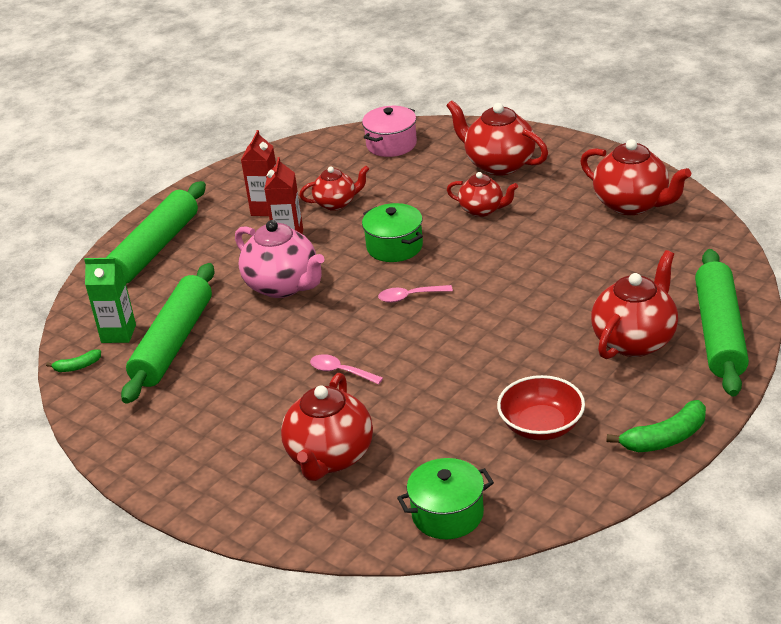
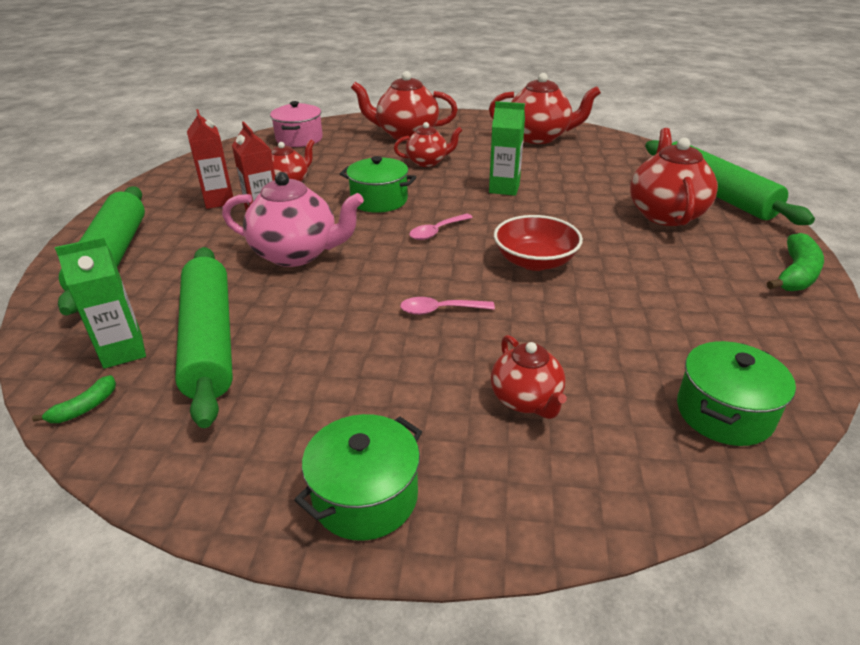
camera: 35 degrees left, 0 degrees up
(186, 476) = (365, 496): none -> green pot
(330, 457) = (526, 400): red teapot -> red teapot, size x0.60
(519, 265) = (504, 188): none -> green carton
(541, 425) = (688, 297): red bowl -> red bowl (535, 261)

